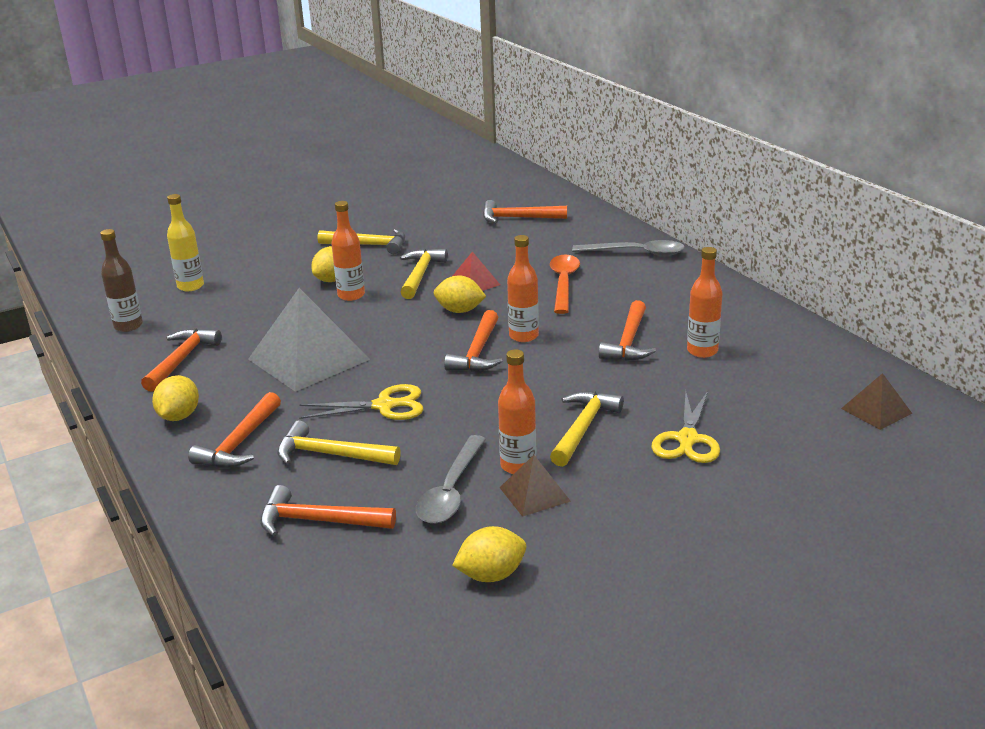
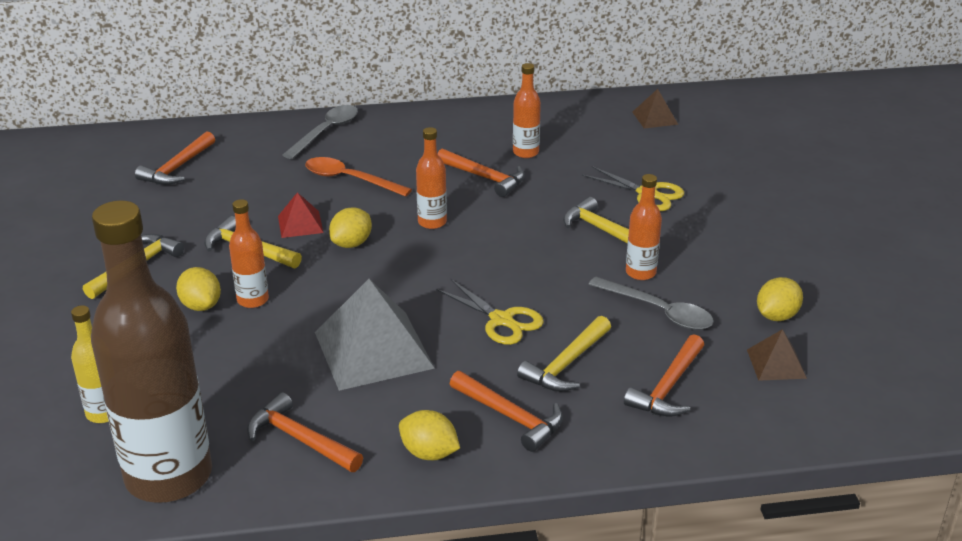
camera: 70 degrees left, 5 degrees up
(128, 326) = (169, 476): brown bottle -> brown bottle, size x2.28
(384, 406) = (501, 320): yellow scissors -> yellow scissors turned 120 degrees clockwise
(478, 352) = (442, 251): orange hammer -> none
(491, 575) = (776, 316): yellow lemon -> yellow lemon turned 45 degrees clockwise
(534, 494) = (683, 274): brown pyramid -> brown pyramid (776, 364)

